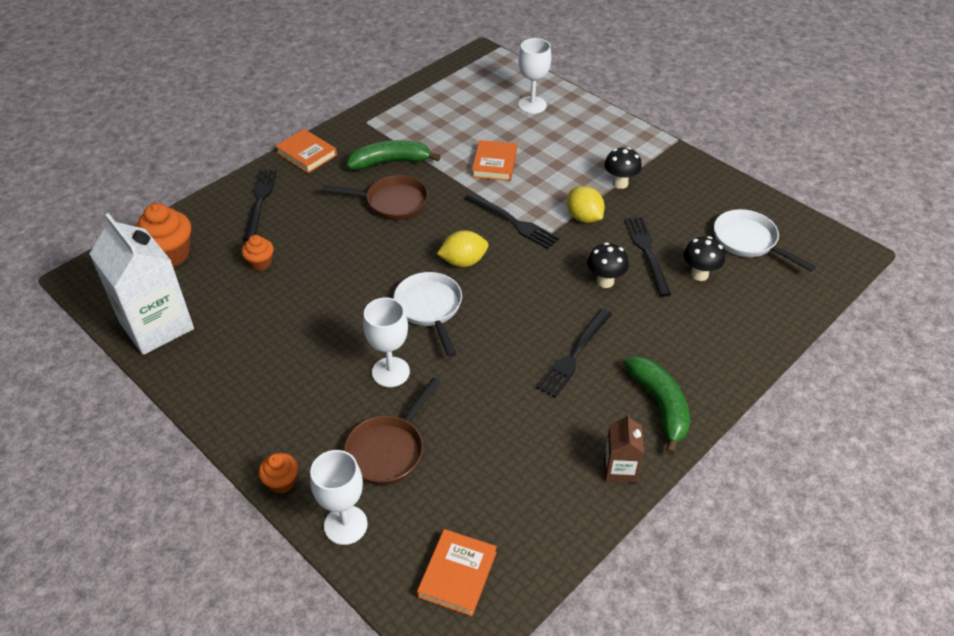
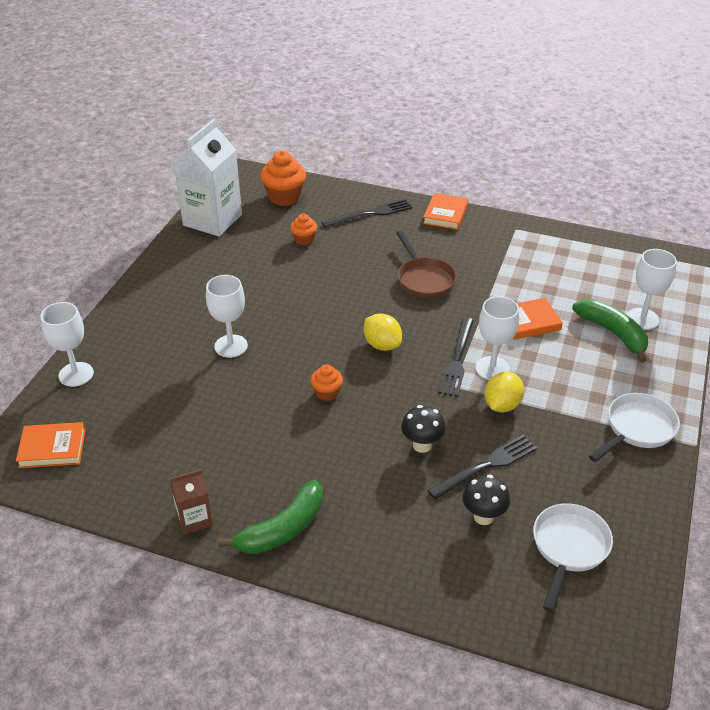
camera: 65 degrees right, 5 degrees down
(281, 482) = (101, 330): orange cupcake -> orange cupcake (327, 393)
(389, 450) = (153, 372): brown pan -> none
(390, 162) = (475, 260): green banana -> green banana (613, 333)
(430, 309) = (312, 344): white pan -> white pan (637, 429)
(537, 206) = (492, 368): none -> white goblet
(574, 355) = (312, 450): black fork -> none
(620, 183) = (576, 417): black mushroom -> none

